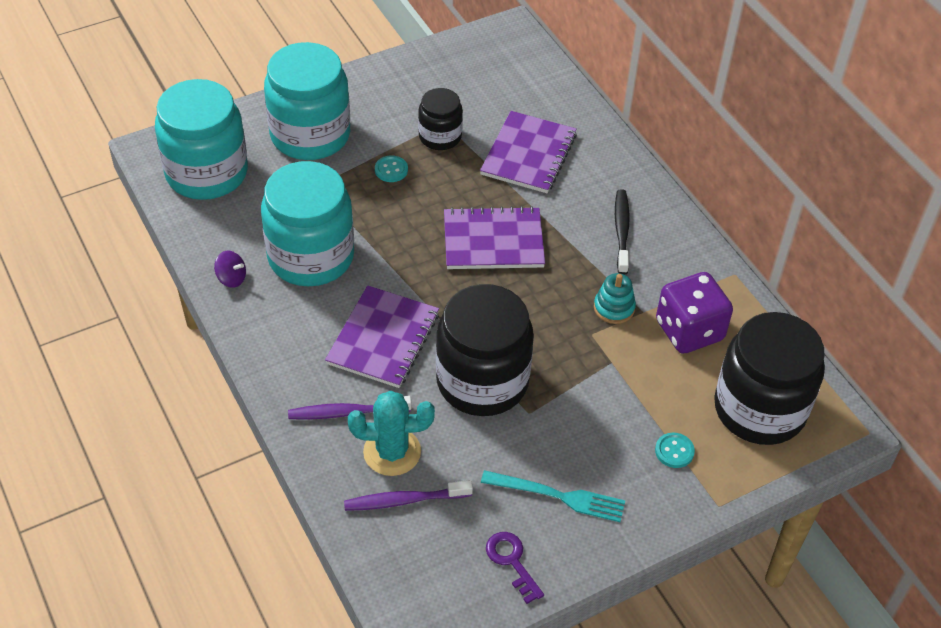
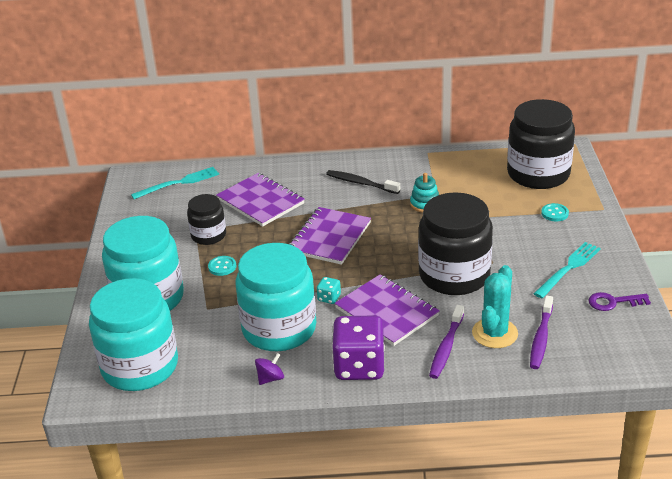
camera: 60 degrees left, 15 degrees down
(382, 279) = (329, 298): none -> turquoise dice
(522, 72) = (179, 183): none -> turquoise fork
(689, 330) = (462, 181): purple dice -> purple dice (359, 366)

